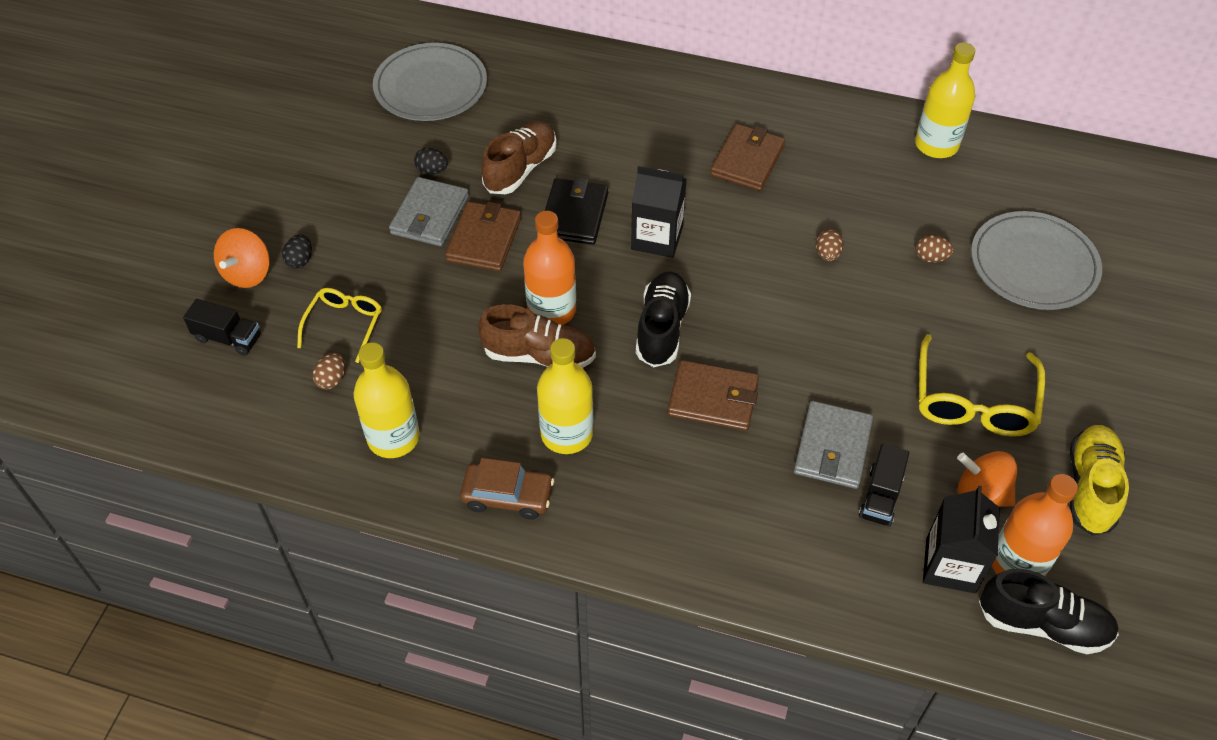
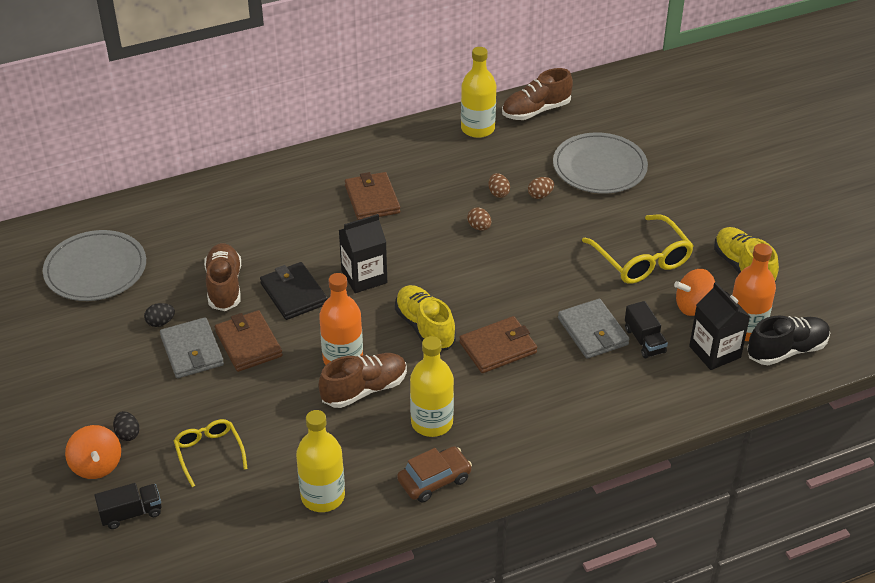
camera: 40 degrees left, 10 degrees down
(332, 379) = (239, 490): brown egg -> brown egg (498, 193)
(662, 329) = (425, 327): black shoe -> yellow shoe
(1024, 159) = (536, 110): none -> brown shoe

